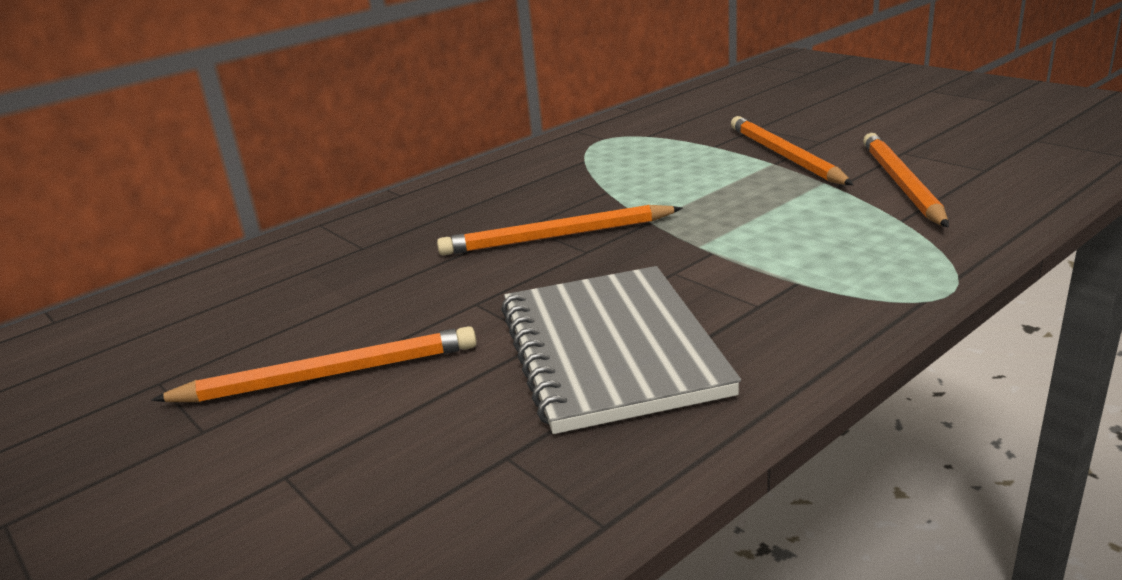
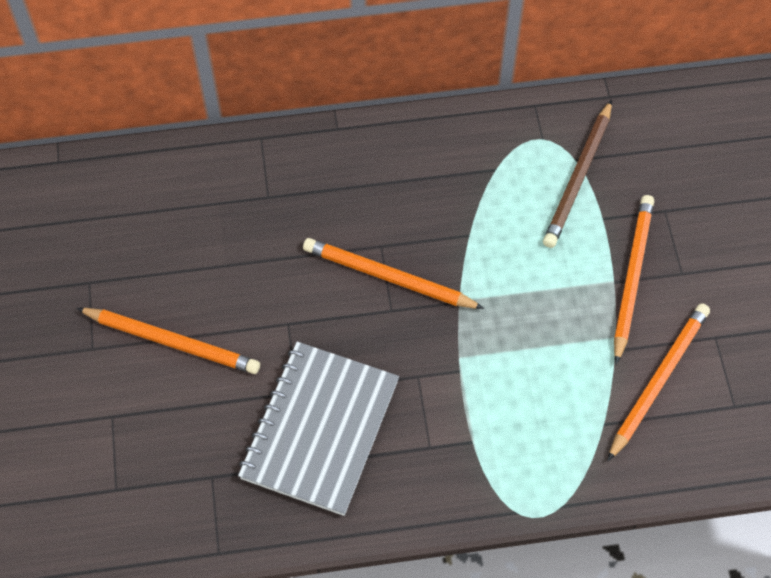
camera: 30 degrees right, 35 degrees up
(662, 140) = (578, 177): none -> brown pencil

